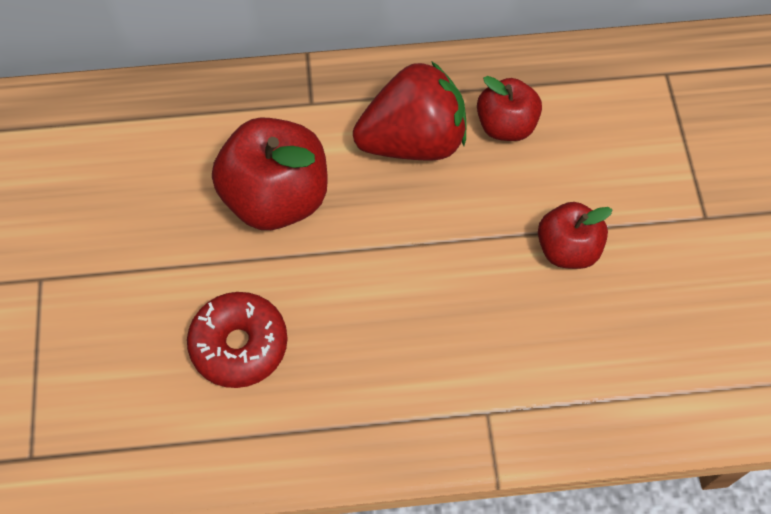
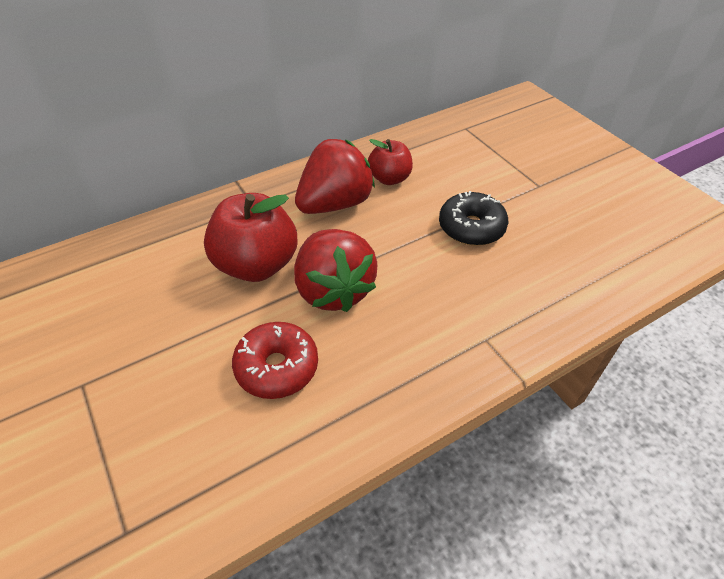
camera: 25 degrees left, 15 degrees down
(348, 271) = (334, 290): none -> red strawberry
(567, 249) = (471, 227): red apple -> black donut

